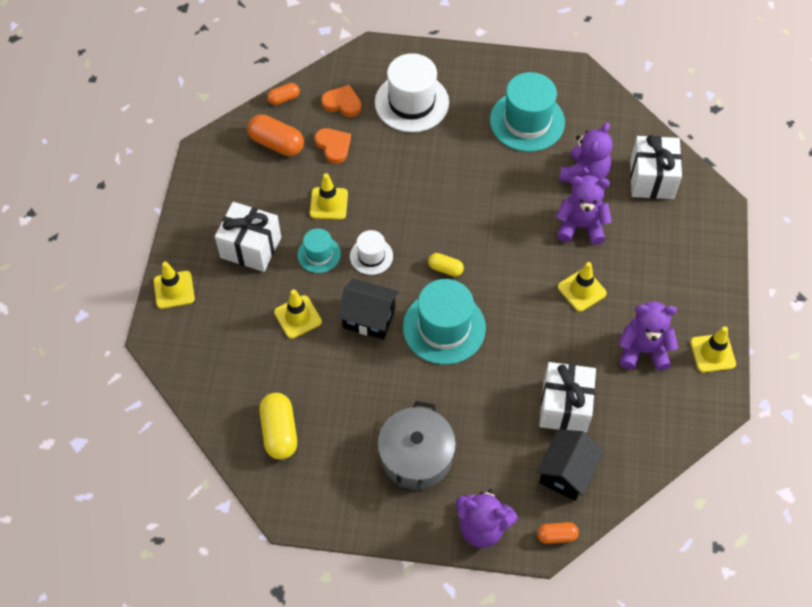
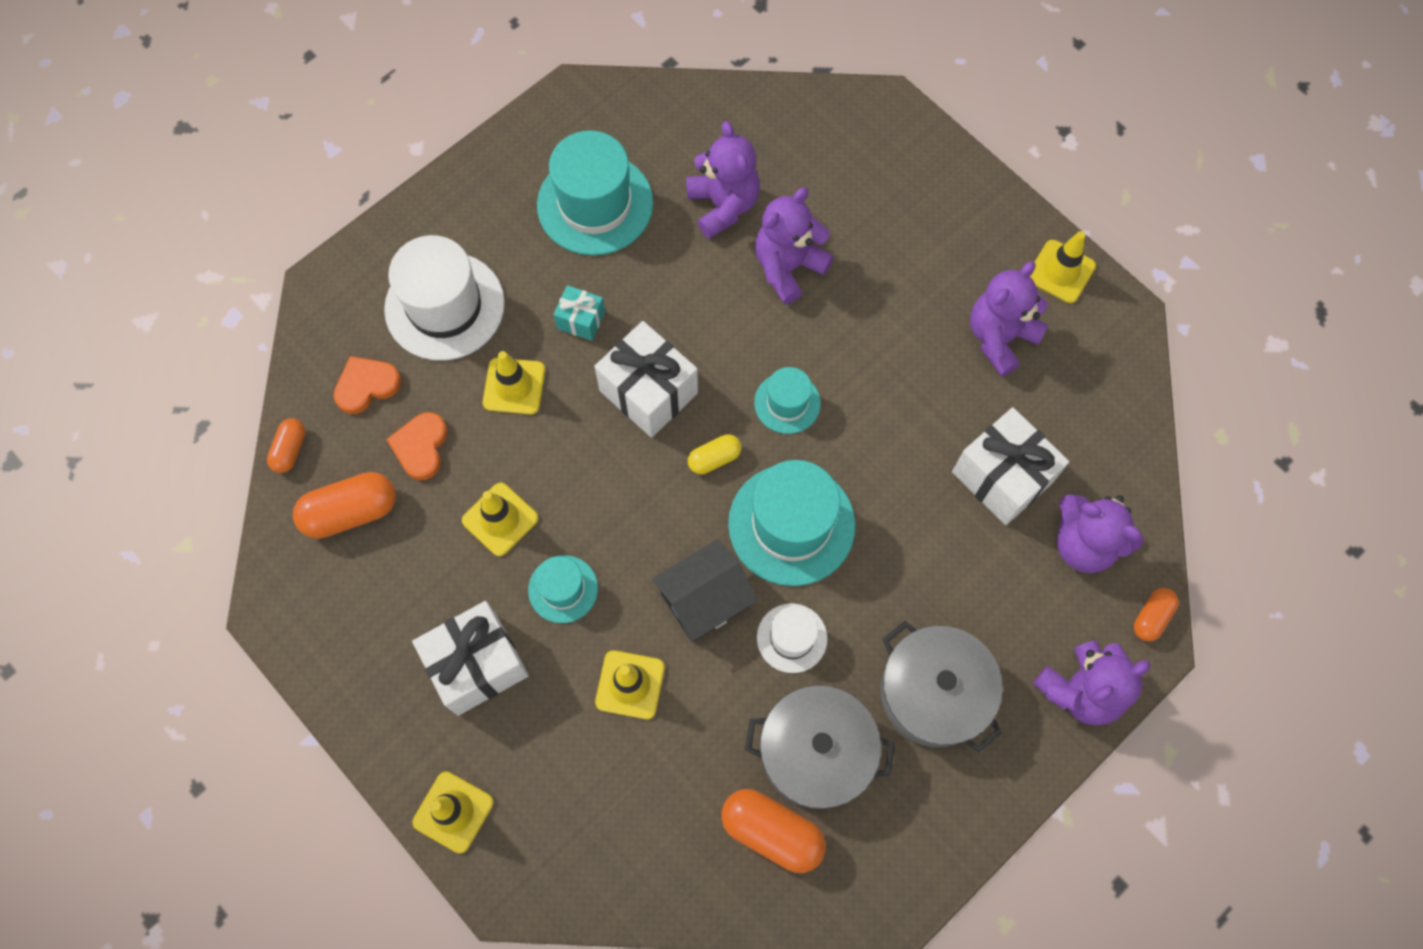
camera: 50 degrees left, 10 degrees up
(279, 432) = (772, 832): yellow capsule -> orange capsule
(333, 146) = (421, 447): orange heart -> orange heart turned 90 degrees counterclockwise
(337, 423) = (816, 752): none -> grey pot
(371, 256) = (621, 529): white hat -> white hat (792, 638)
(460, 161) = (581, 320): none -> turquoise gift
(506, 279) = (787, 403): none -> turquoise hat
(566, 472) = (1084, 543): black house -> purple teddy bear
(582, 290) = (871, 336): yellow traffic cone -> yellow traffic cone (514, 386)
(651, 179) = (793, 143): white gift -> white gift (648, 392)

